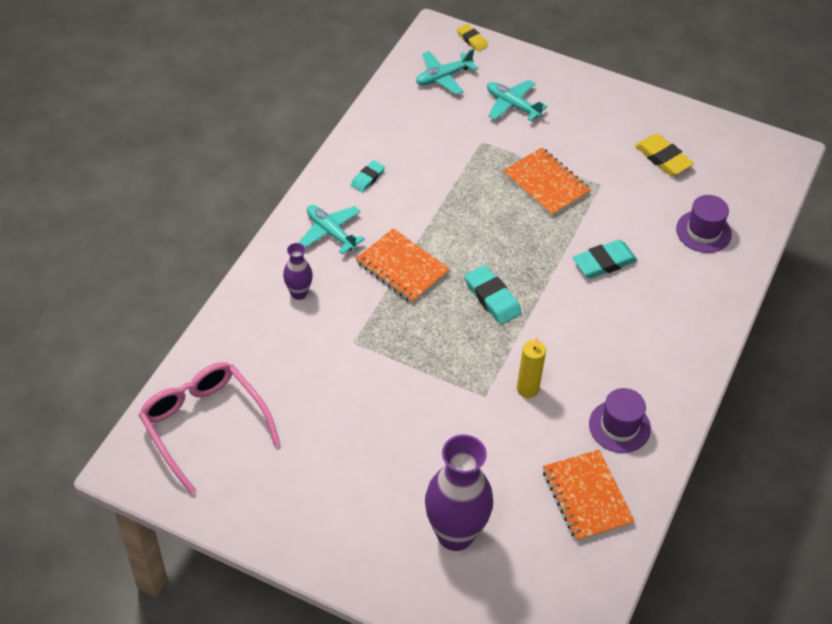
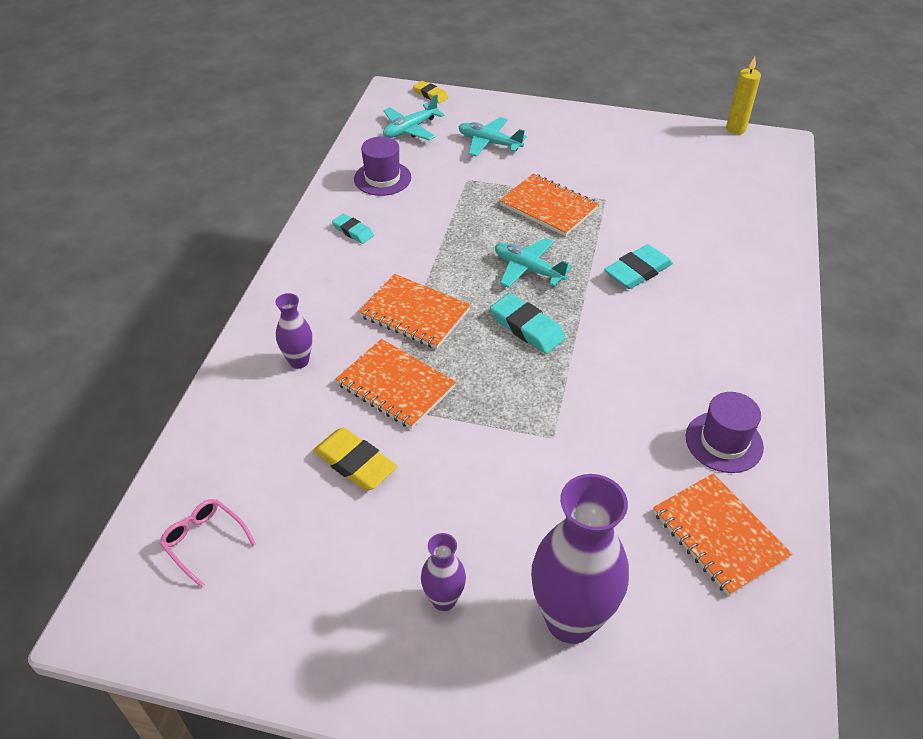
camera: 10 degrees left, 5 degrees down
(204, 425) = (204, 542): pink glasses -> pink glasses, size x0.49
(331, 232) = (323, 291): turquoise plane -> turquoise plane (528, 269)
(367, 178) = (353, 231): turquoise eraser -> turquoise eraser turned 75 degrees counterclockwise
(368, 502) = (444, 600): none -> purple vase
(371, 329) = (395, 385): none -> orange notebook
(527, 389) = (601, 419): yellow candle -> yellow candle (735, 129)
(663, 158) = (660, 166): yellow eraser -> yellow eraser (355, 463)
(703, 231) = (729, 225): purple hat -> purple hat (382, 178)

